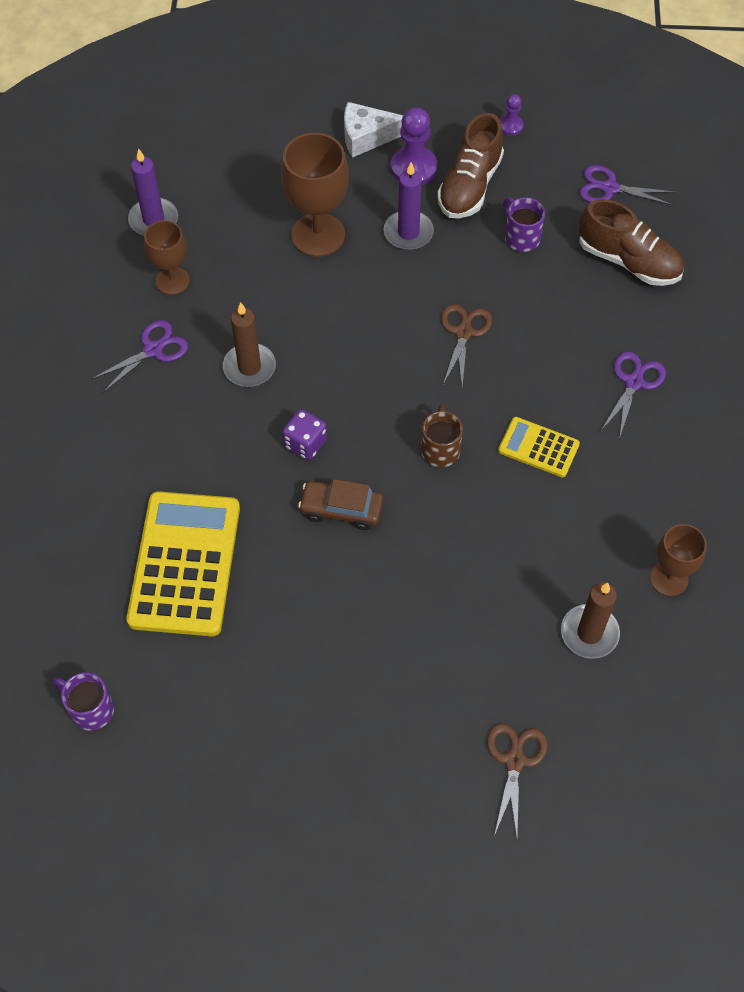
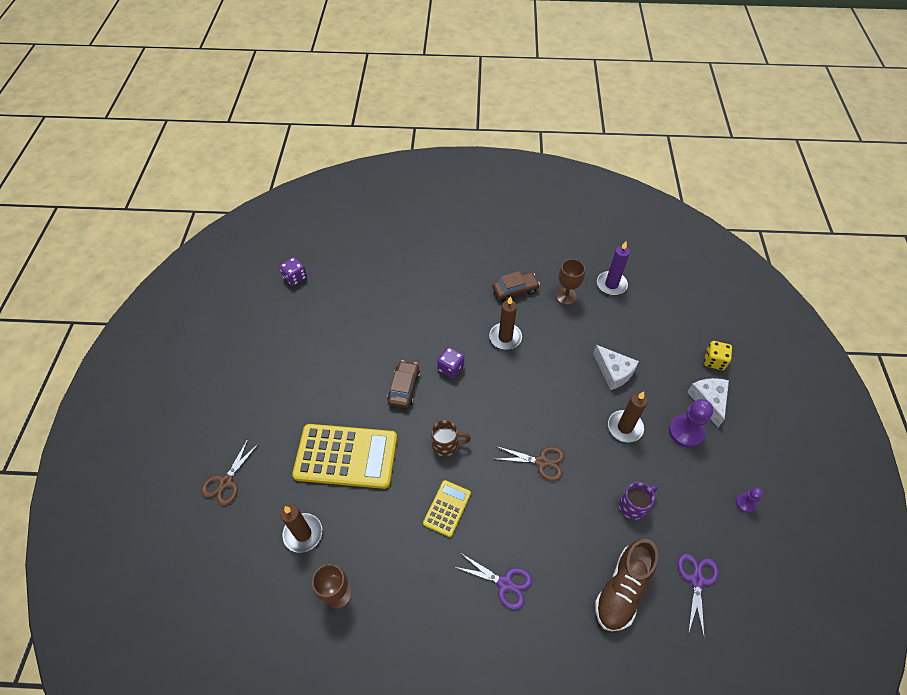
camera: 90 degrees right, 5 degrees down
(90, 709) = (295, 278): purple mug -> purple dice
(153, 349) = (515, 290): purple scissors -> brown car
(185, 564) = (373, 312): yellow calculator -> yellow calculator (346, 456)
(302, 120) = (714, 361): none -> yellow dice
(318, 235) = (613, 372): brown goblet -> white cheese
(408, 232) = (625, 427): purple candle -> brown candle
(470, 186) = (676, 470): brown shoe -> none
(515, 760) = (226, 482): brown scissors -> brown scissors turned 105 degrees clockwise

